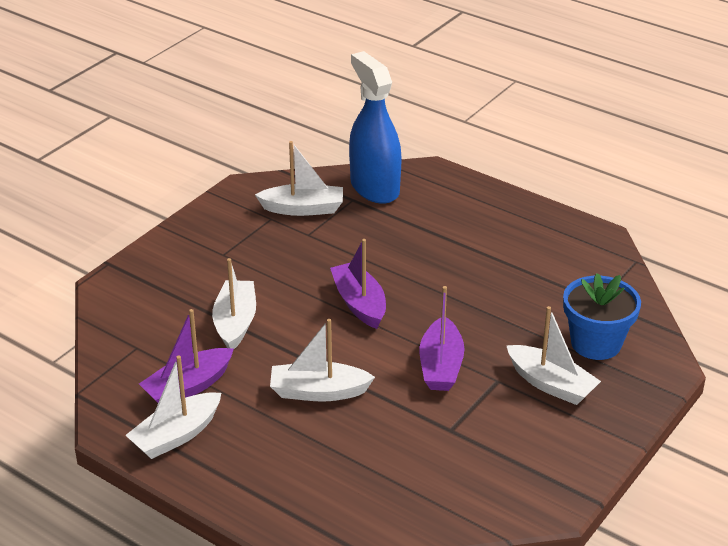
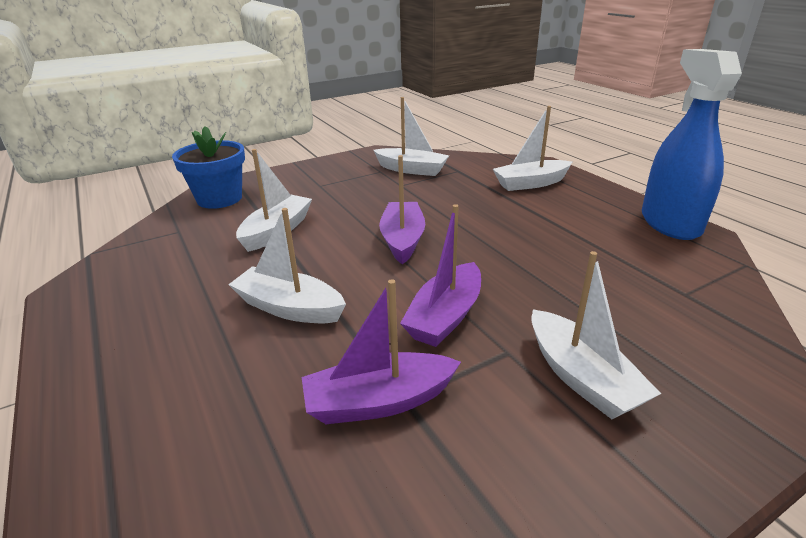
camera: 25 degrees right, 5 degrees down
(176, 435) = (112, 312): white boat -> white boat (530, 183)
(188, 387) = (177, 271): purple boat -> purple boat (379, 401)
(374, 188) = (483, 166): blue spray bottle -> blue spray bottle (670, 223)
(596, 343) = (668, 341): blue flower pot -> blue flower pot (219, 199)

